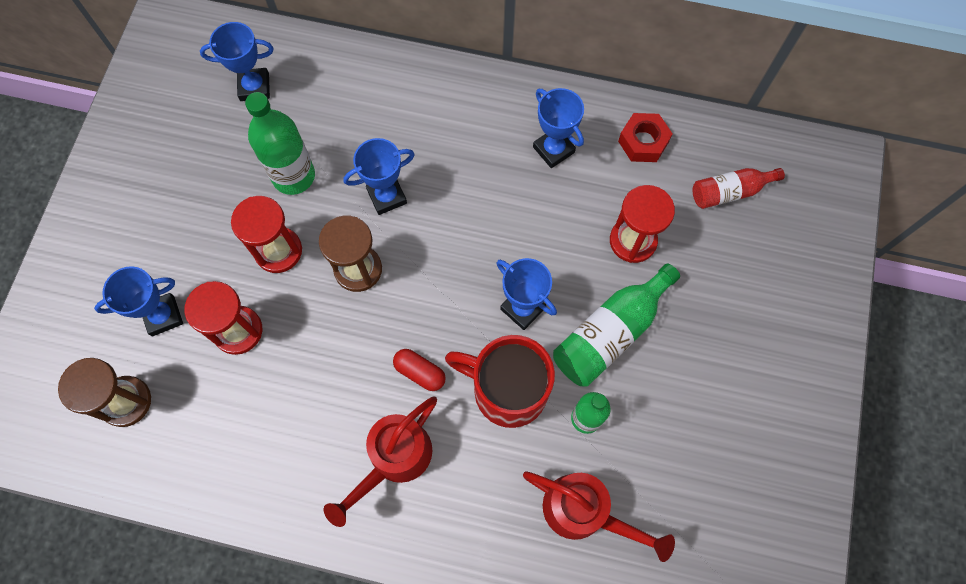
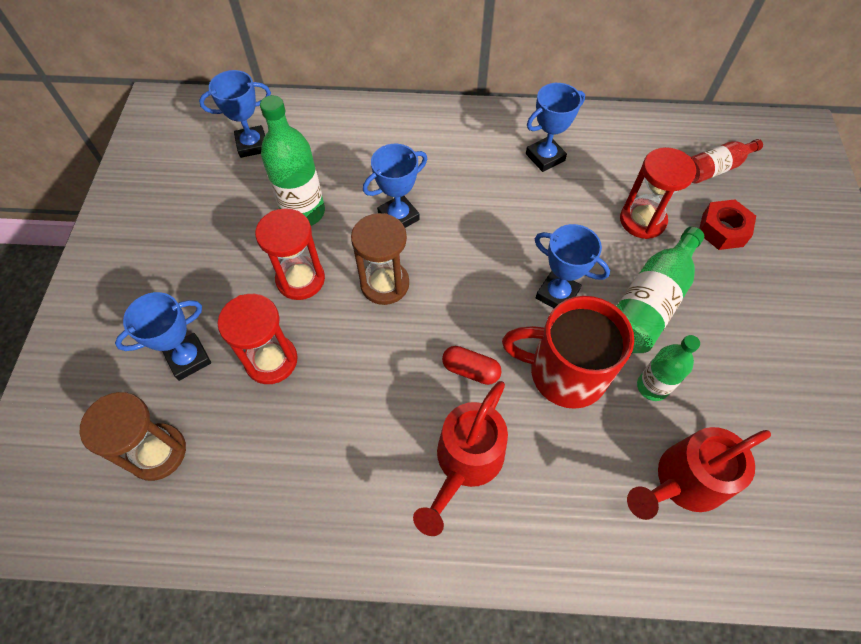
camera: 10 degrees left, 10 degrees down
(553, 149) = (545, 157): blue trophy -> blue trophy turned 75 degrees counterclockwise
(584, 512) = (682, 482): red watering can -> red watering can turned 135 degrees clockwise
(643, 142) = (623, 140): red nut -> red nut (722, 230)

